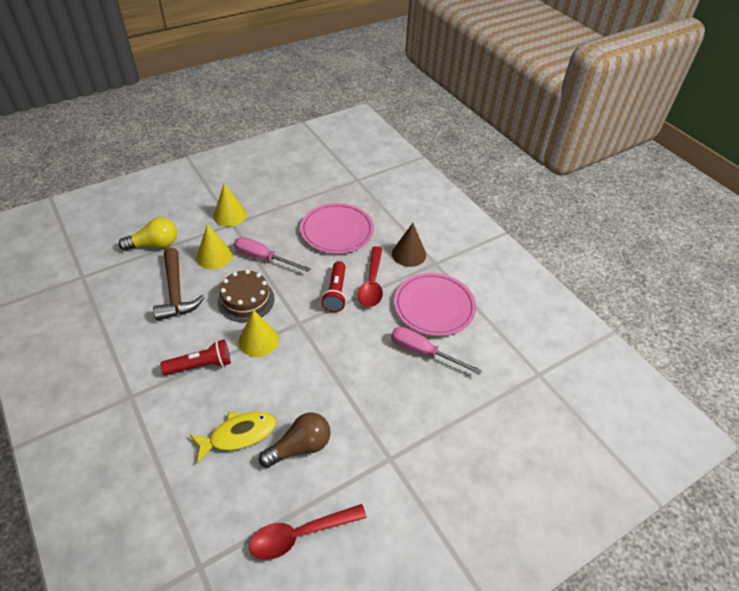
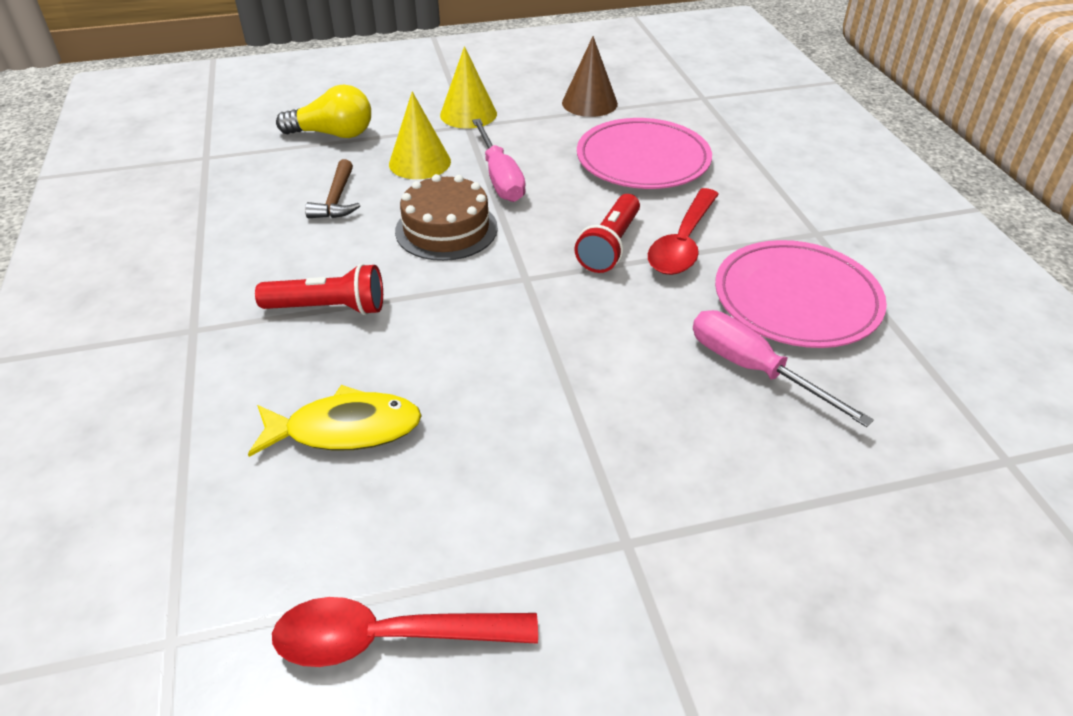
camera: 20 degrees right, 5 degrees down
(176, 292) = (336, 200): brown hammer -> brown hammer, size x0.60
(258, 340) = (443, 290): yellow cone -> none
(263, 258) = (500, 177): pink screwdriver -> pink screwdriver turned 150 degrees counterclockwise
(300, 447) = (451, 476): brown light bulb -> none
(409, 254) = (768, 211): brown cone -> brown cone (589, 103)

